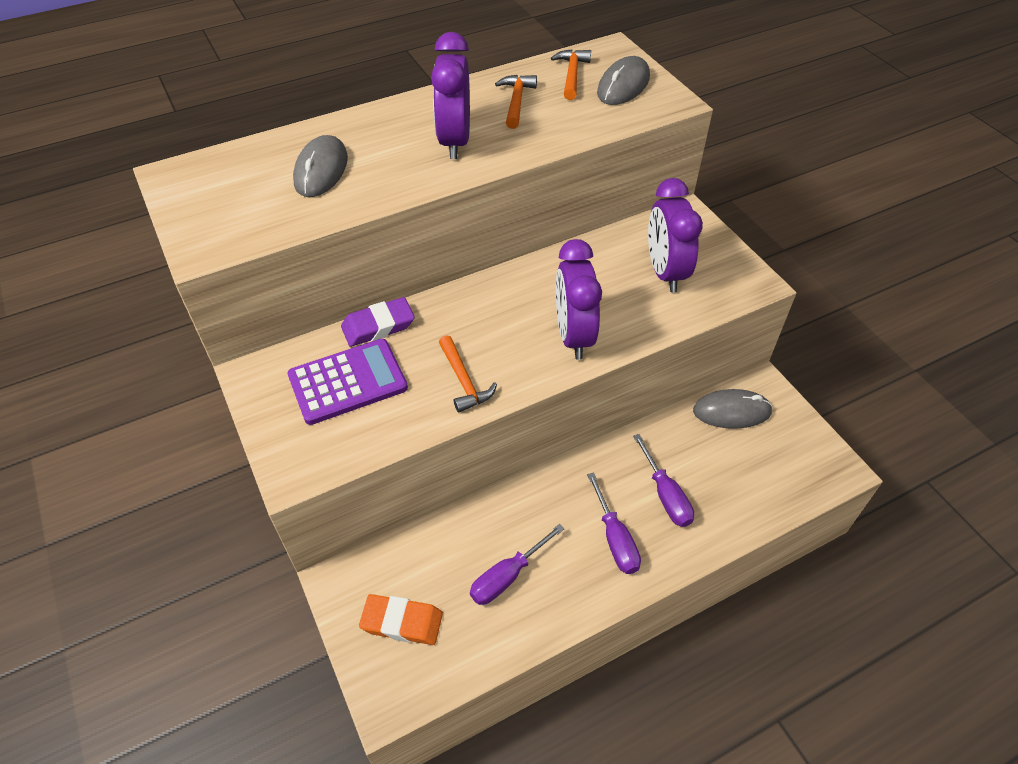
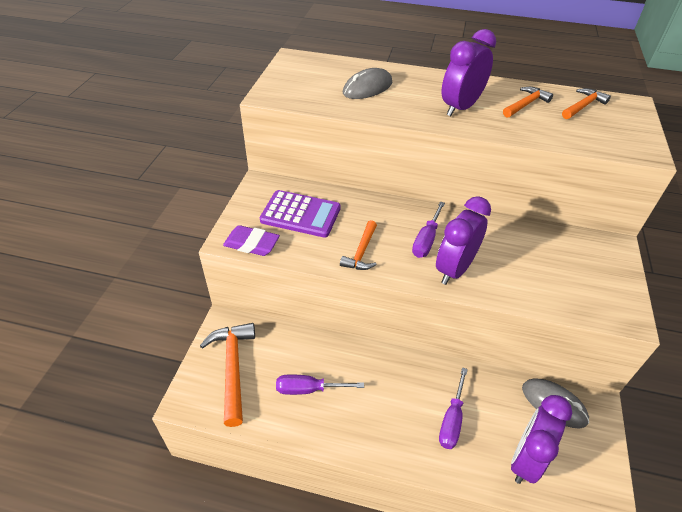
camera: 40 degrees right, 5 degrees down
(378, 326) = (345, 197): purple eraser -> purple eraser (251, 244)
(402, 622) = (232, 368): orange eraser -> orange hammer
(615, 538) = (392, 419): purple screwdriver -> purple screwdriver (426, 240)
(623, 85) = (616, 127): grey mouse -> none
(665, 272) = (560, 270): purple clock -> purple clock (526, 459)

